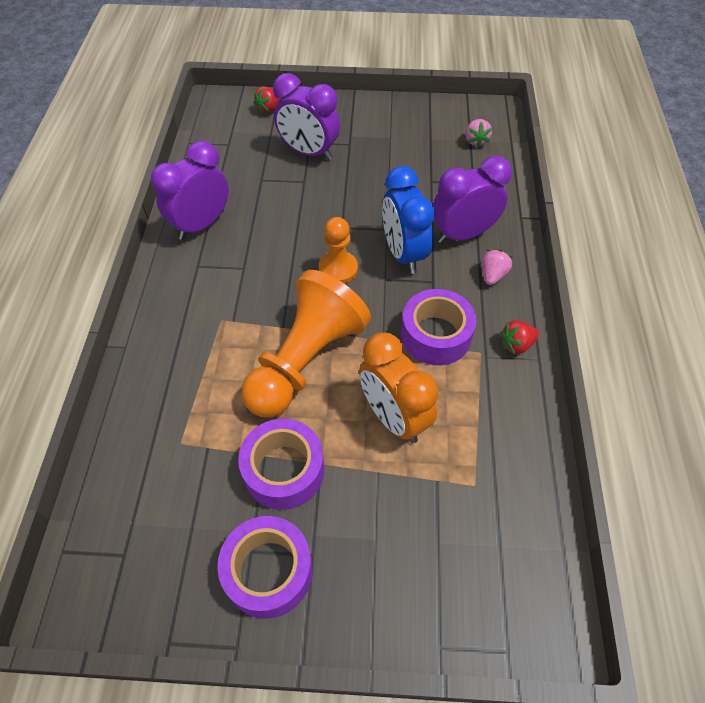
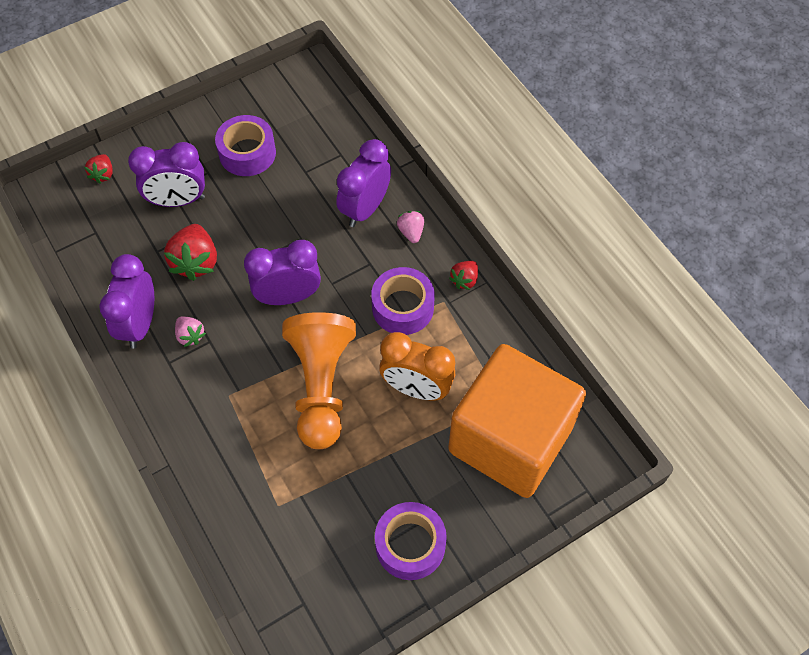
camera: 35 degrees left, 5 degrees up
(284, 203) = (196, 262): none -> red strawberry
(284, 470) = (368, 475): purple tape -> purple tape (247, 153)
(338, 269) = (288, 296): orange pawn -> purple clock
(403, 254) = (330, 253): blue clock -> none
(455, 531) = (510, 439): none -> orange cube
(476, 141) = (315, 111): pink strawberry -> pink strawberry (190, 336)

